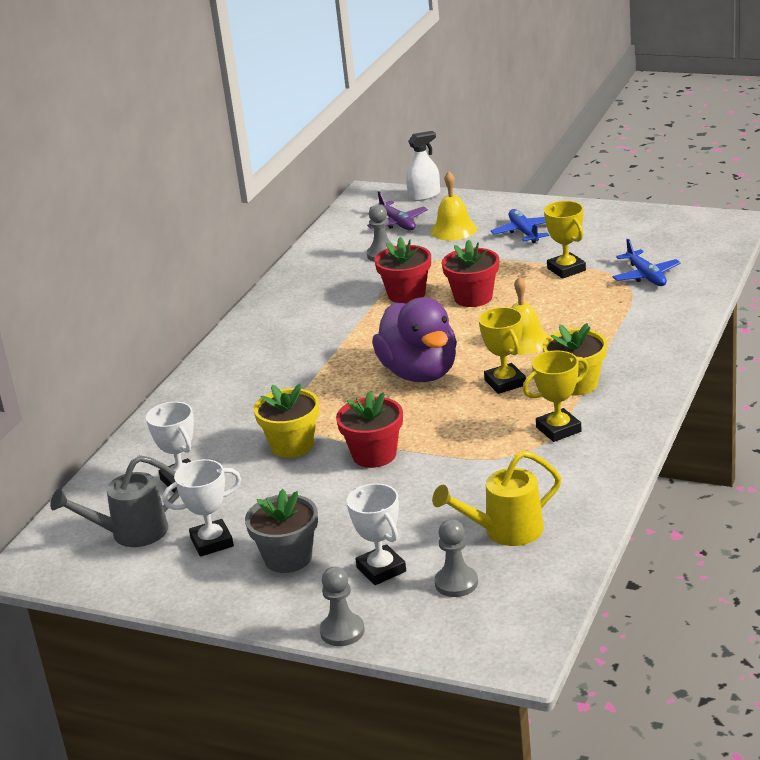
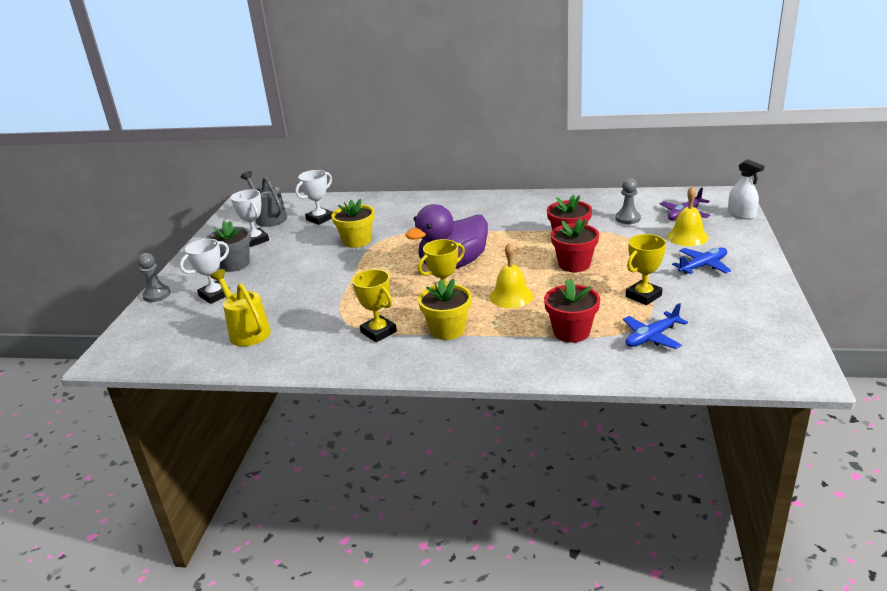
camera: 75 degrees right, 0 degrees up
(374, 455) = (345, 269): red flower pot -> red flower pot (571, 332)
(456, 583) = (193, 323): grey pawn -> none

